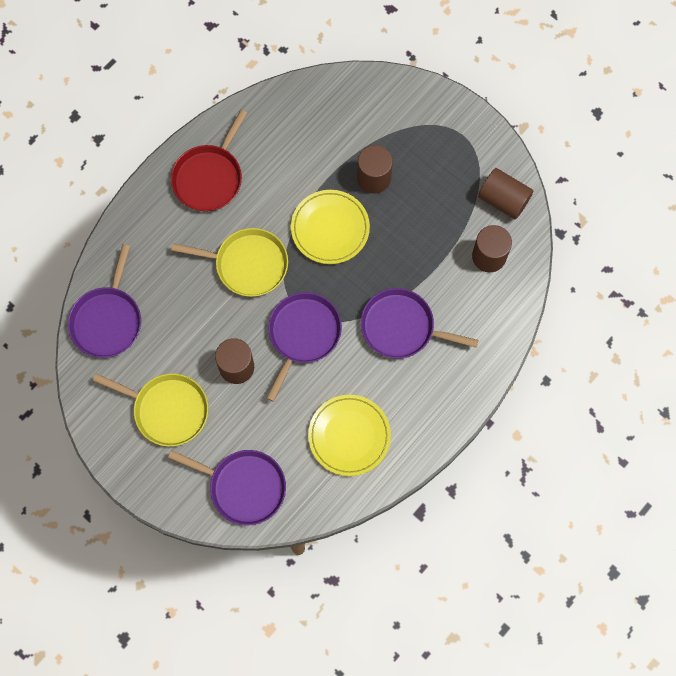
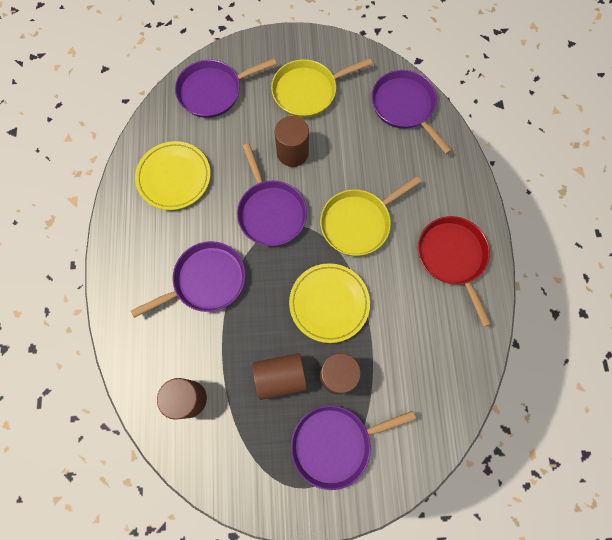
camera: 135 degrees right, 0 degrees up
(418, 141) = (335, 443): none -> purple pan
(503, 200) = (219, 461): brown cylinder -> brown cylinder (280, 377)

